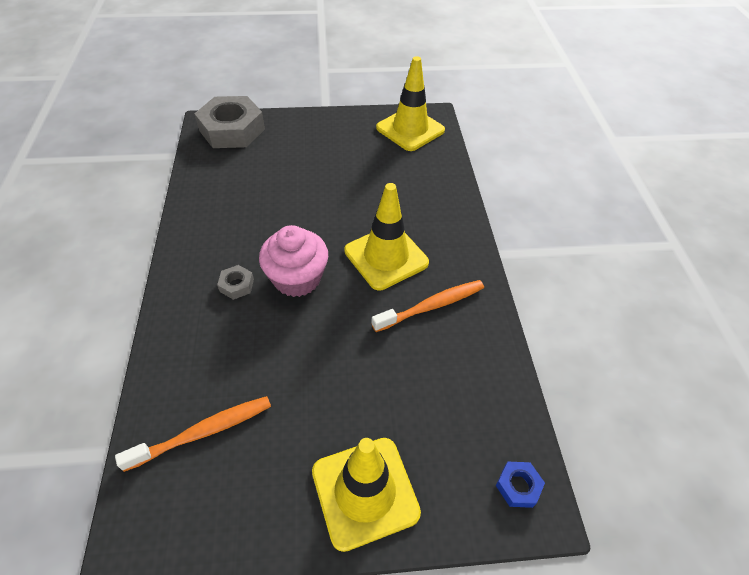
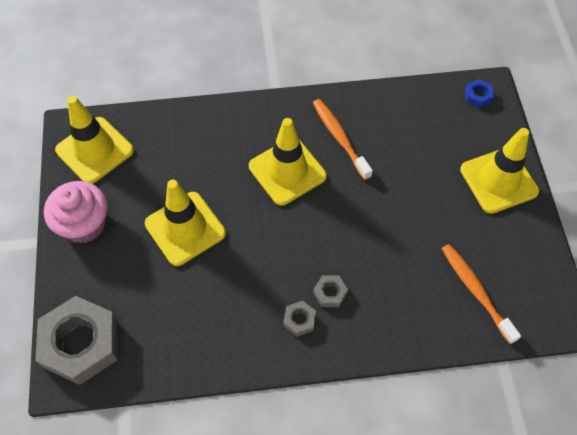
camera: 90 degrees left, 10 degrees up
(214, 259) = (299, 320): none -> grey nut
(297, 278) = (318, 242): pink cupcake -> pink cupcake (84, 224)
(325, 183) = (185, 228): none -> yellow traffic cone

